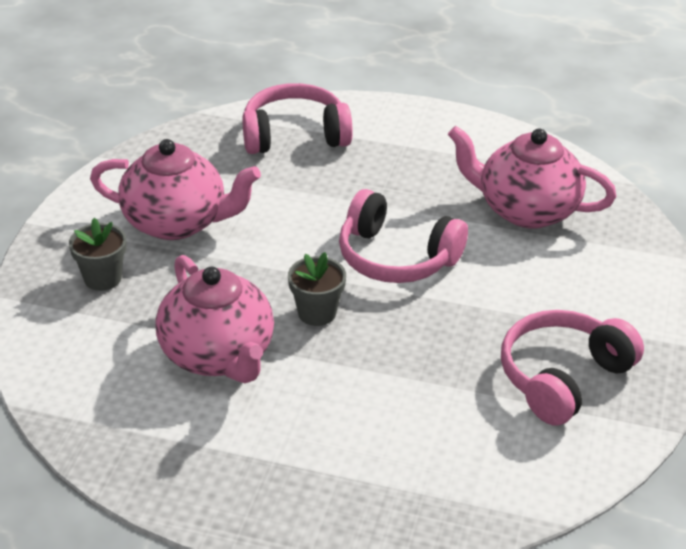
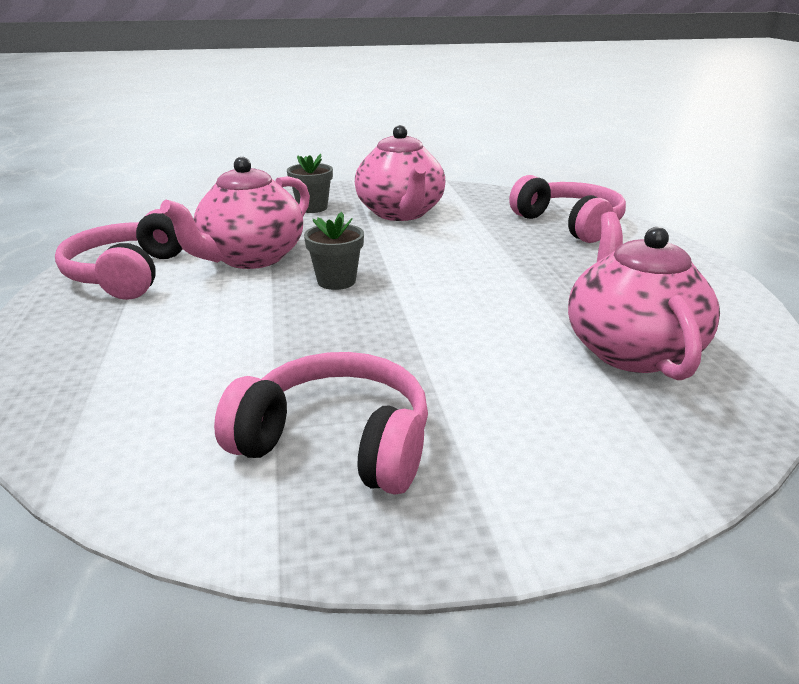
camera: 65 degrees right, 10 degrees down
(396, 257) = (454, 297): pink headphones -> pink headphones (128, 274)

